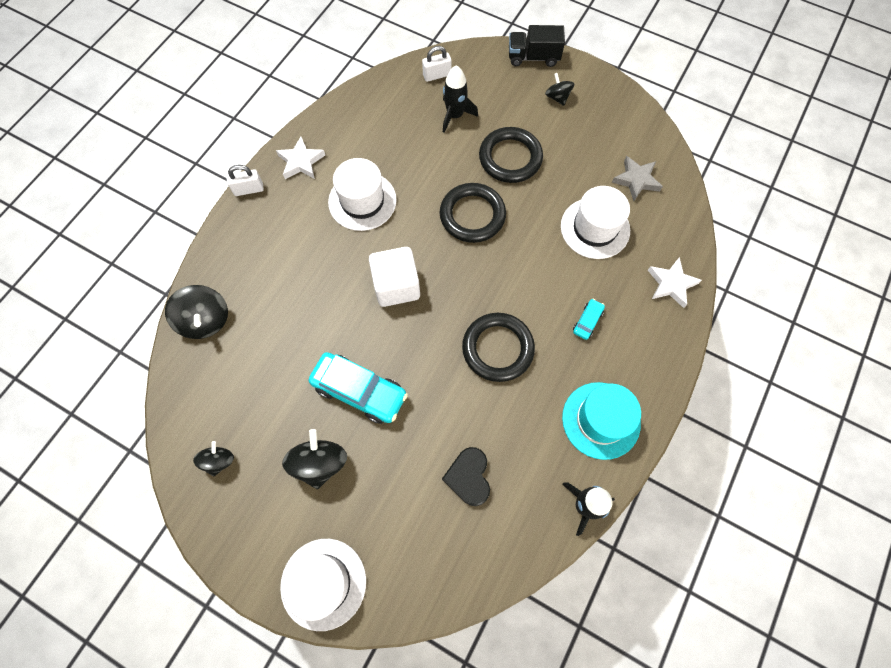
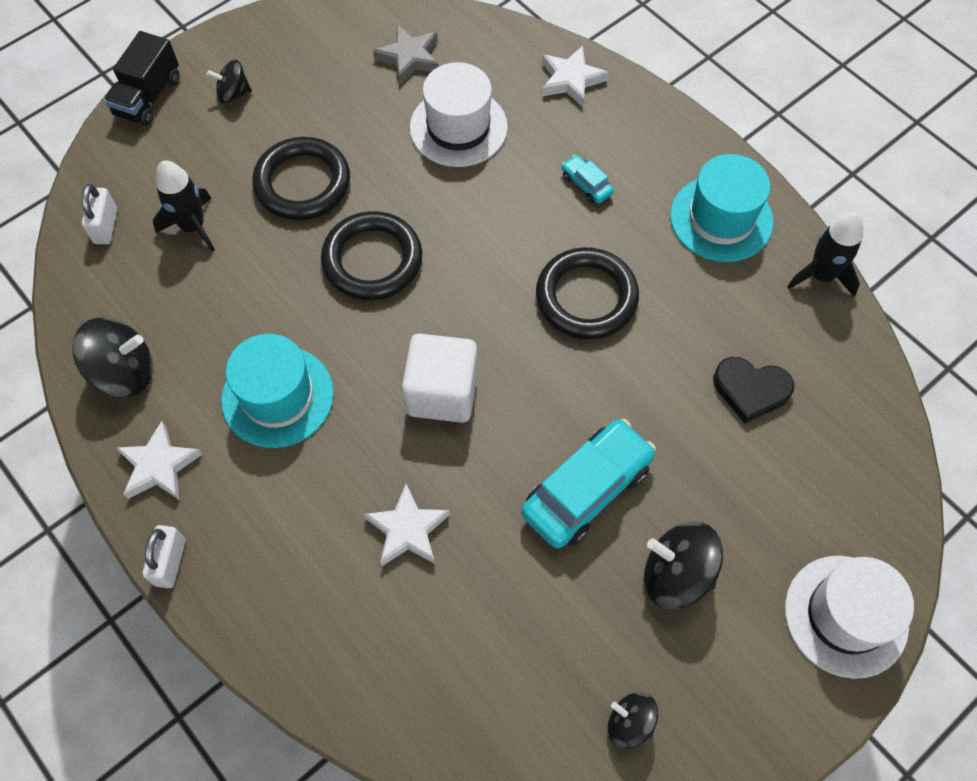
camera: 70 degrees left, 5 degrees down
(205, 320) = (385, 691): black spinning top -> black spinning top (124, 372)
(302, 298) = (407, 530): none -> white star
(362, 201) = (277, 396): white hat -> turquoise hat

